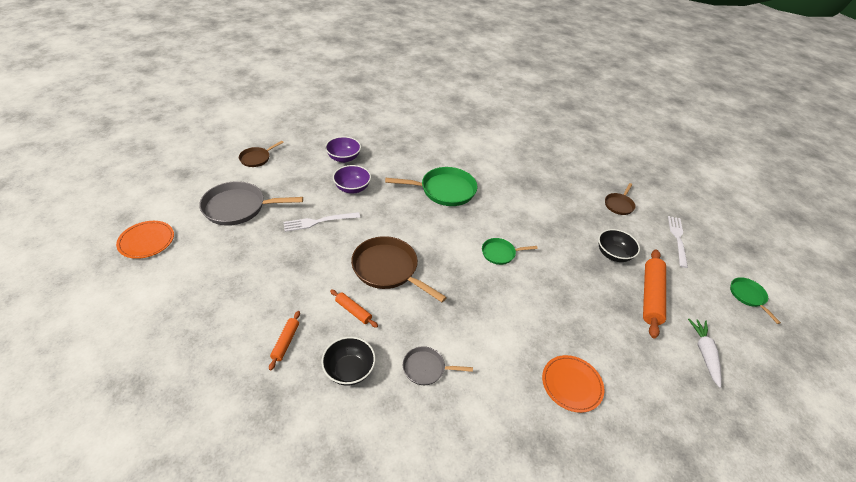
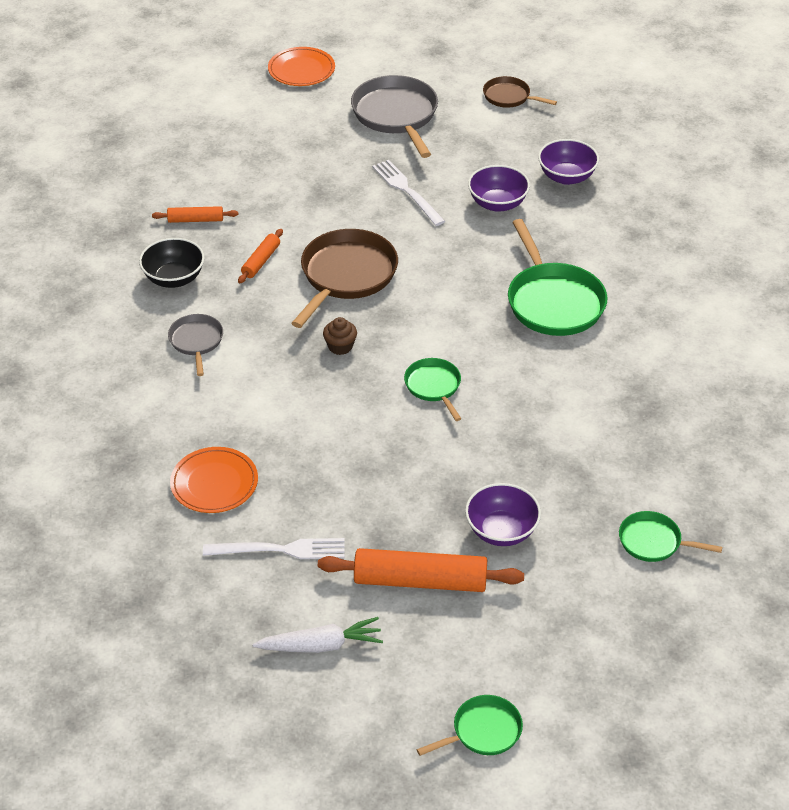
camera: 80 degrees right, 0 degrees up
(454, 287) = (340, 346): none -> brown cupcake
(613, 254) = (501, 531): black bowl -> purple bowl
(619, 205) = (653, 542): brown pan -> green pan
(677, 239) = (596, 632): white fork -> white fork (280, 550)

